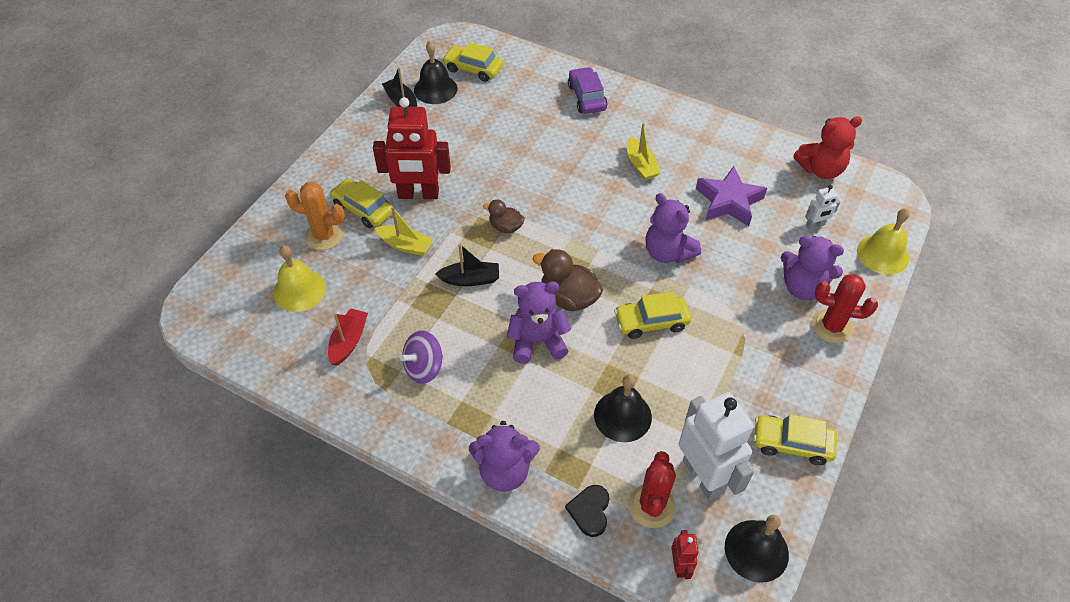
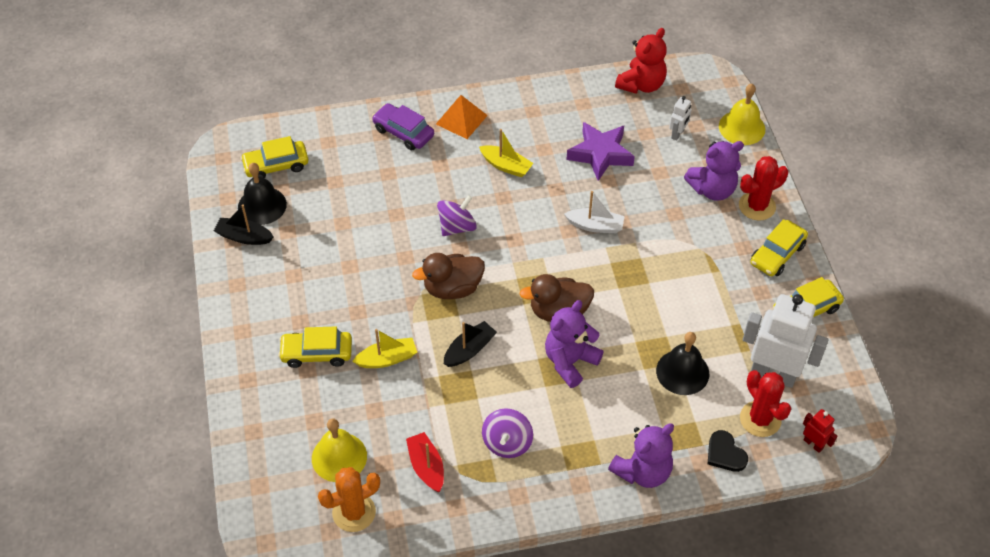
camera: 40 degrees left, 0 degrees up
(324, 236) = (308, 398): orange cactus -> orange cactus (354, 512)
(418, 194) = (351, 309): red robot -> none
(505, 227) = (452, 288): brown duck -> brown duck, size x1.65
(556, 185) = (457, 227): none -> purple spinning top
(640, 113) = (461, 119): none -> orange pyramid
(651, 322) = (635, 288): yellow car -> yellow car (777, 254)
(667, 252) = (595, 226): purple teddy bear -> white boat
(756, 550) = (848, 398): black bell -> none

